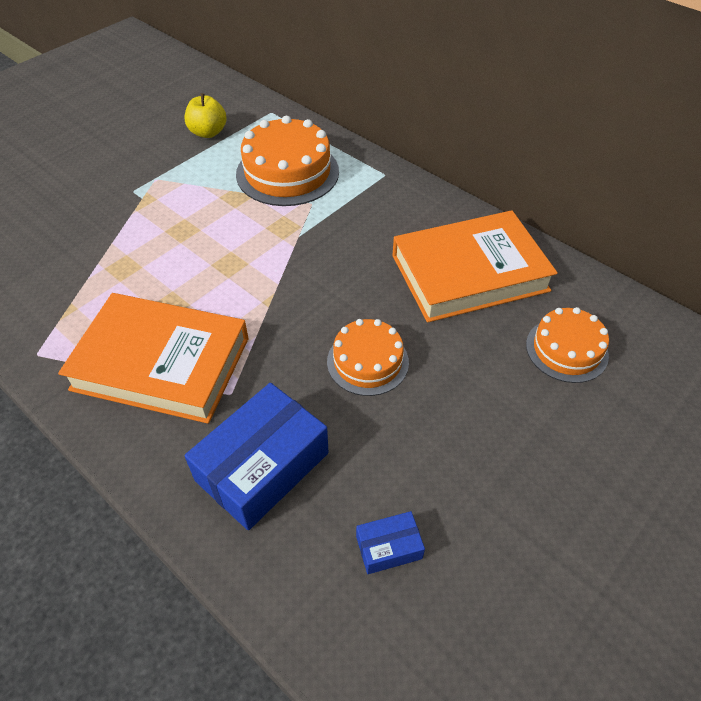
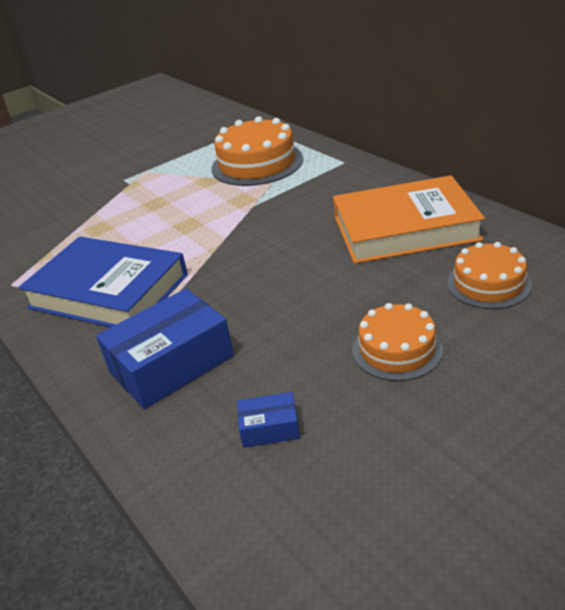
camera: 15 degrees right, 15 degrees down
(161, 363) = (108, 291): orange book -> blue book
(208, 132) = (197, 140): yellow apple -> none
(367, 361) = (290, 291): orange cake -> orange cake (397, 349)

